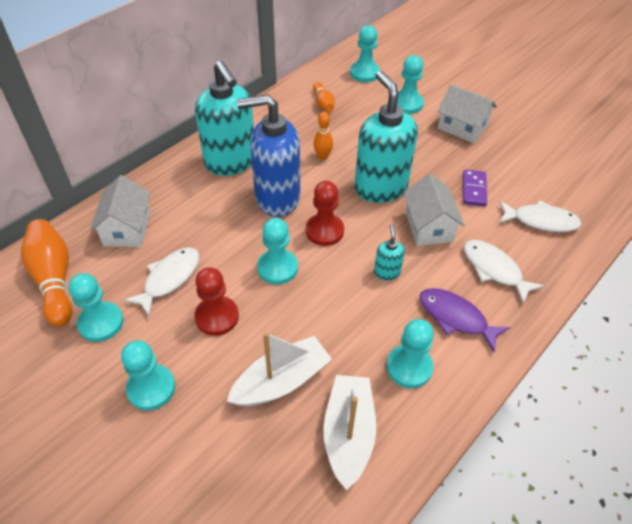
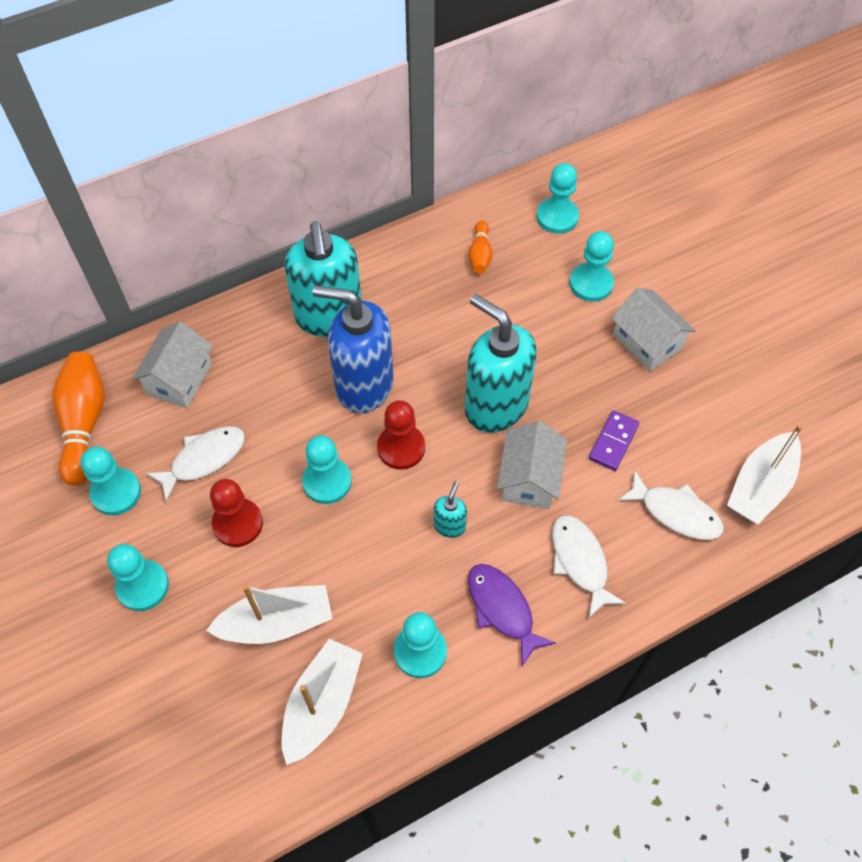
camera: 20 degrees right, 10 degrees up
(322, 156) = (444, 338): orange bowling pin -> none
(380, 188) = (495, 406): turquoise soap dispenser -> turquoise soap dispenser turned 45 degrees counterclockwise
(585, 191) = (760, 486): none -> white boat

